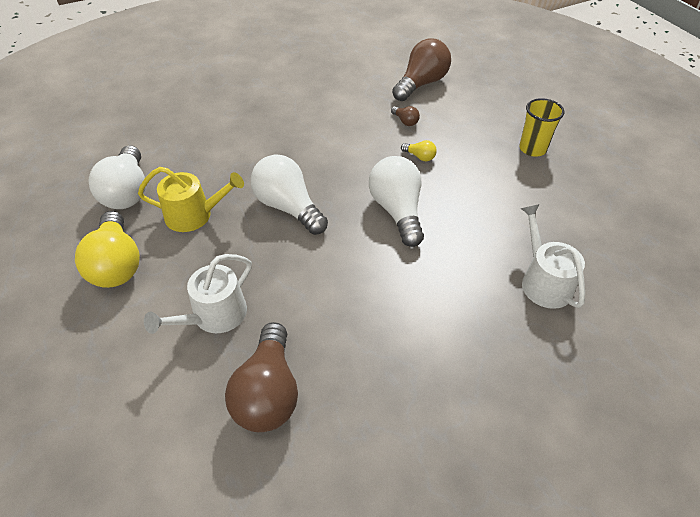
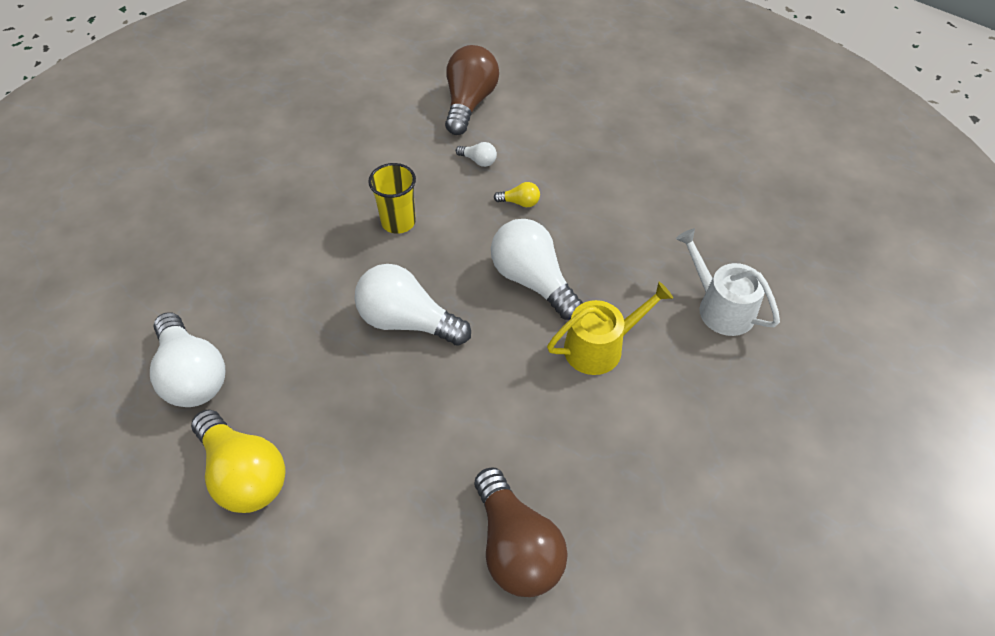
camera: 25 degrees left, 5 degrees up
(194, 215) = (300, 374): yellow watering can -> yellow watering can (600, 347)
(214, 316) = (404, 488): white watering can -> none
(405, 121) = (478, 161): brown light bulb -> white light bulb
(532, 149) = (634, 151): yellow cup -> yellow cup (398, 222)

